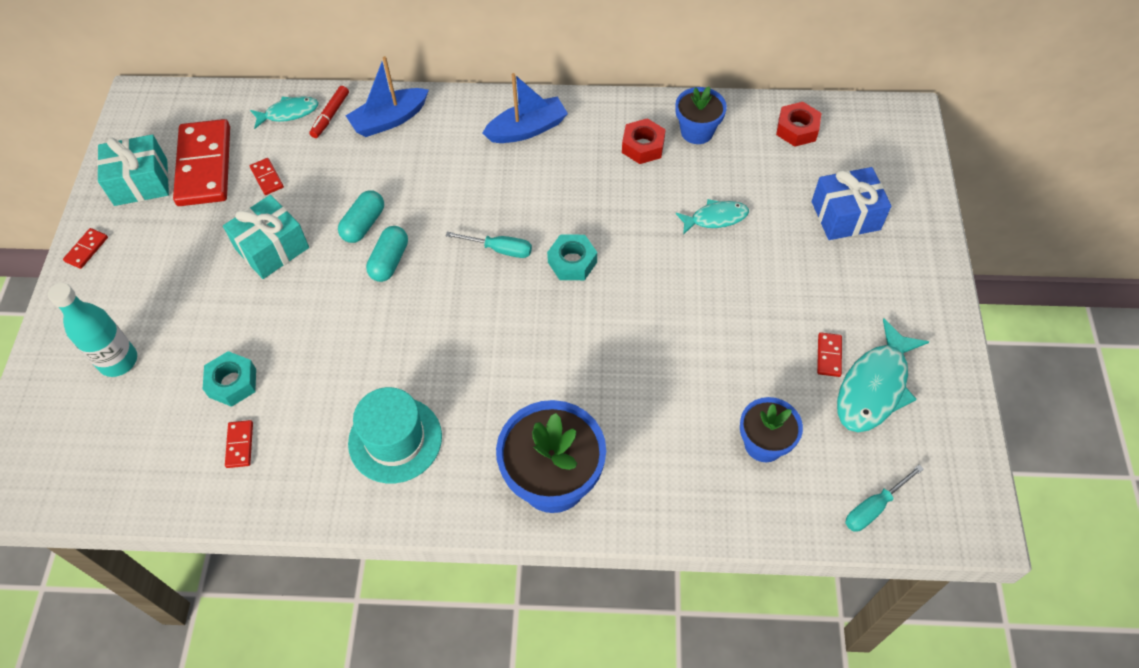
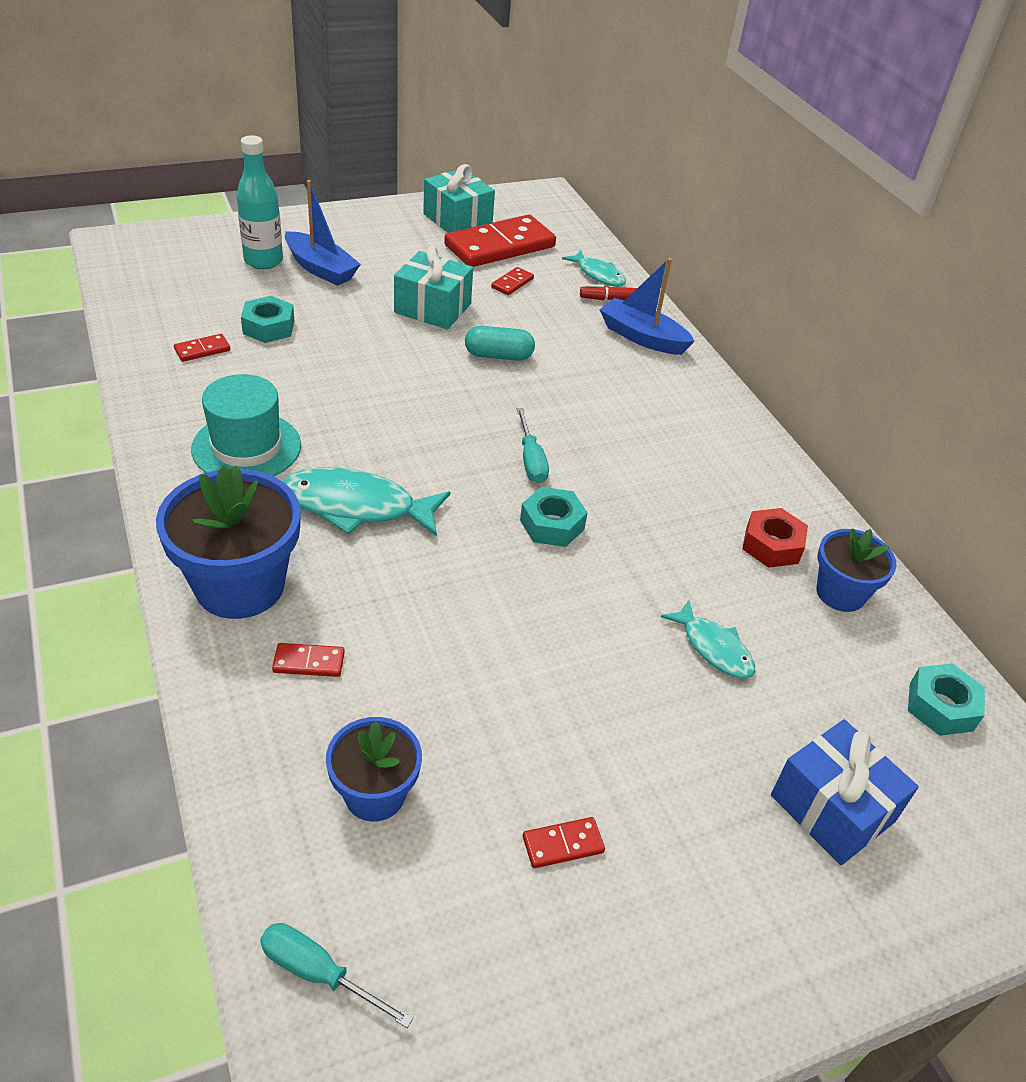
camera: 60 degrees right, 15 degrees down
(86, 249) = (369, 214): red domino -> red domino (309, 662)
(389, 261) = (464, 385): turquoise capsule -> none
(527, 129) = (713, 439): blue boat -> blue boat (321, 269)
(797, 129) = (941, 706): red nut -> turquoise nut
(874, 387) = (538, 924): turquoise fish -> turquoise fish (357, 506)

